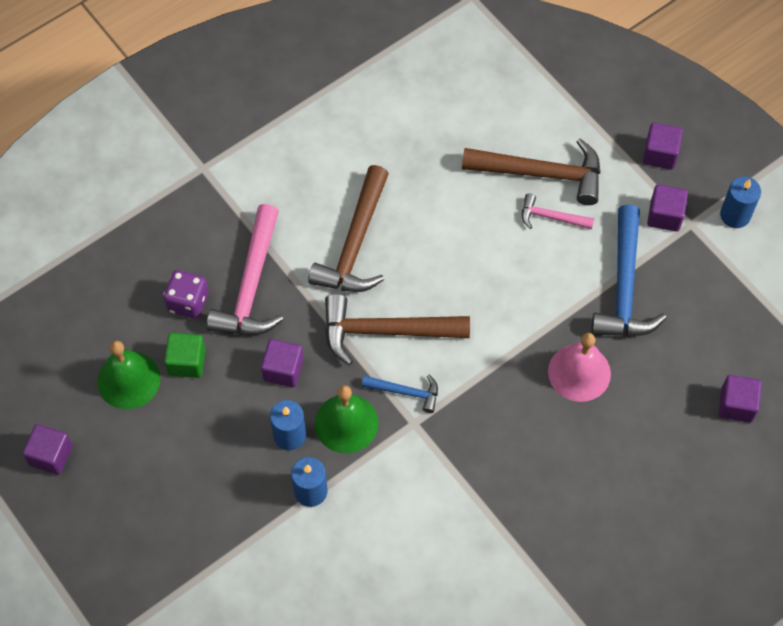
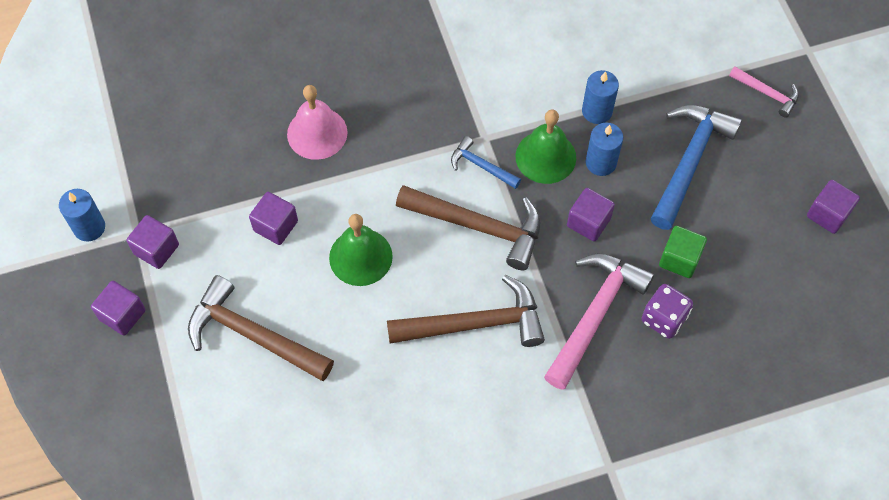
camera: 160 degrees left, 0 degrees up
(129, 380) = (740, 260): green bell -> green bell (360, 257)
(355, 244) = (475, 324): brown hammer -> brown hammer turned 45 degrees clockwise
(551, 217) = (267, 285): pink hammer -> pink hammer (767, 93)
(624, 286) = (234, 195): blue hammer -> blue hammer (689, 162)
(736, 405) = (197, 64): purple cube -> purple cube (275, 226)

